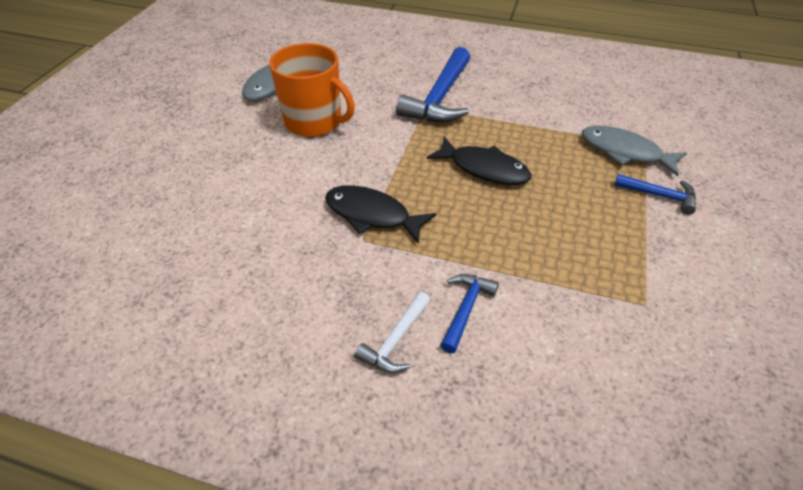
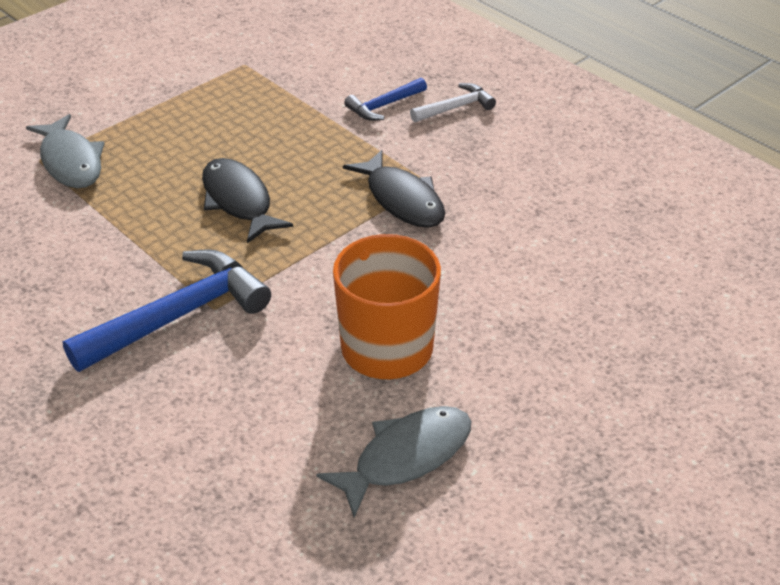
camera: 150 degrees left, 5 degrees down
(659, 195) = (110, 116): blue hammer -> none

